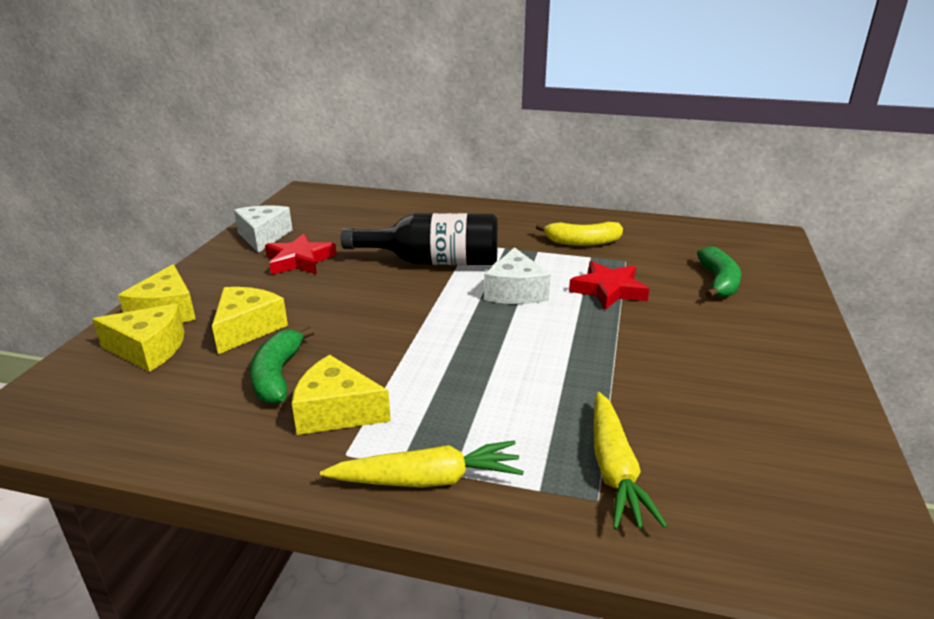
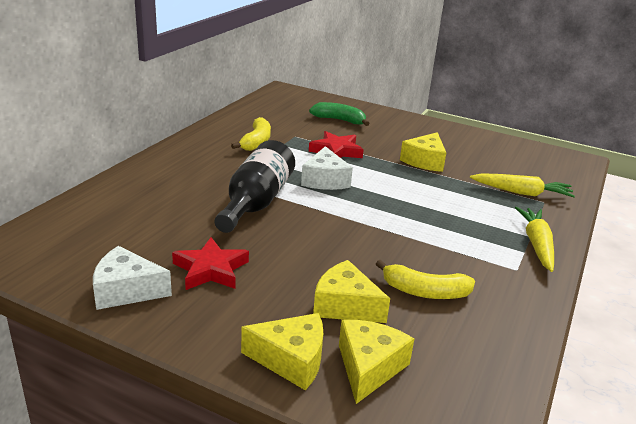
camera: 80 degrees left, 0 degrees up
(277, 375) = (425, 292): green banana -> yellow banana
(336, 411) = (472, 269): yellow cheese -> yellow cheese (425, 161)
(515, 291) = (325, 180): white cheese -> white cheese turned 75 degrees clockwise

